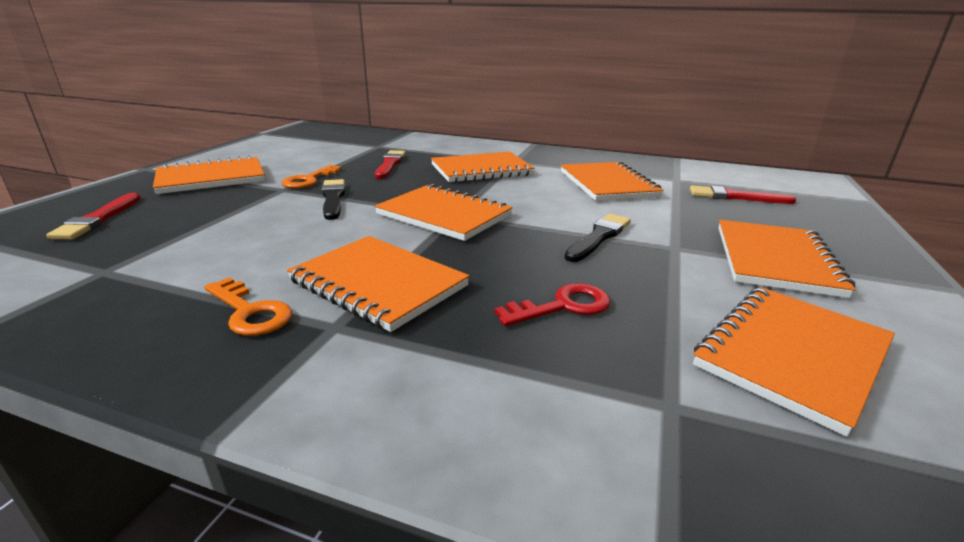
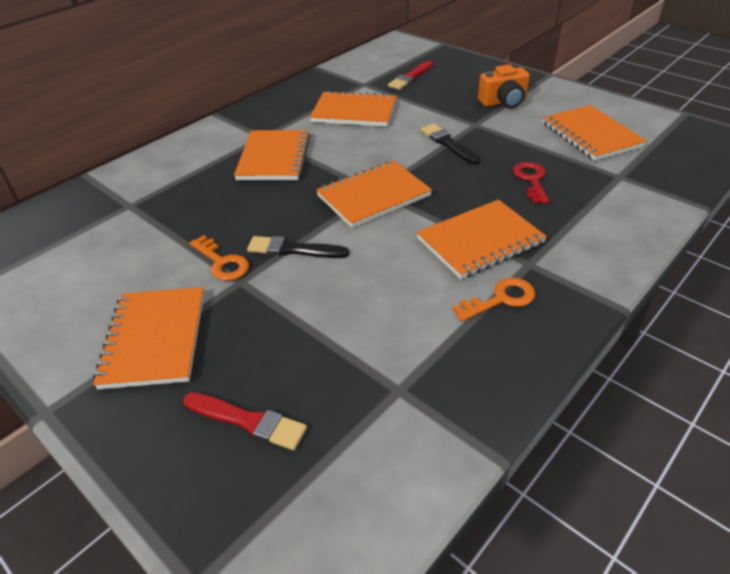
camera: 65 degrees left, 15 degrees up
(390, 164) = (210, 205): red brush -> none
(775, 260) = (503, 102): orange notebook -> orange camera

